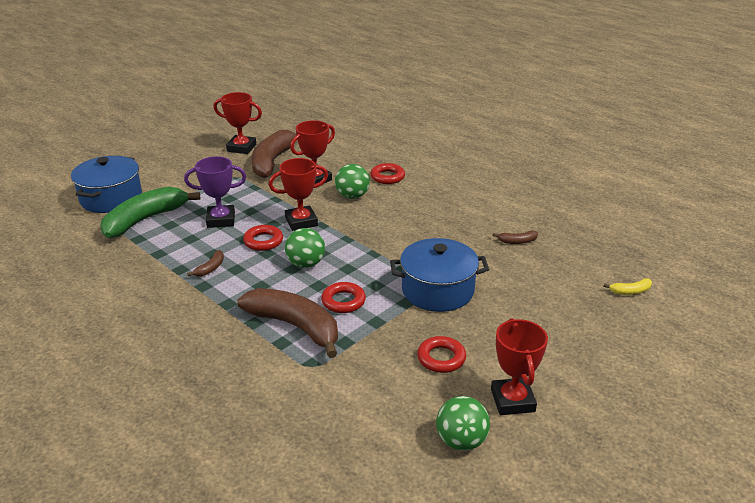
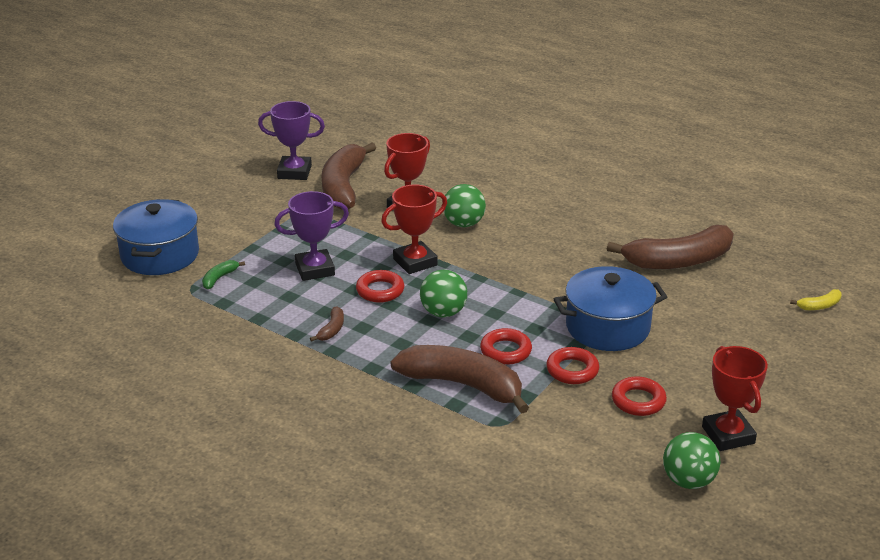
camera: 10 degrees left, 0 degrees up
(145, 220) = (219, 278): green banana -> green banana, size x0.41
(241, 148) = (294, 172): red trophy -> purple trophy
(387, 177) = (496, 195): red ring -> red ring (572, 370)
(517, 241) = (678, 261): brown banana -> brown banana, size x2.44

